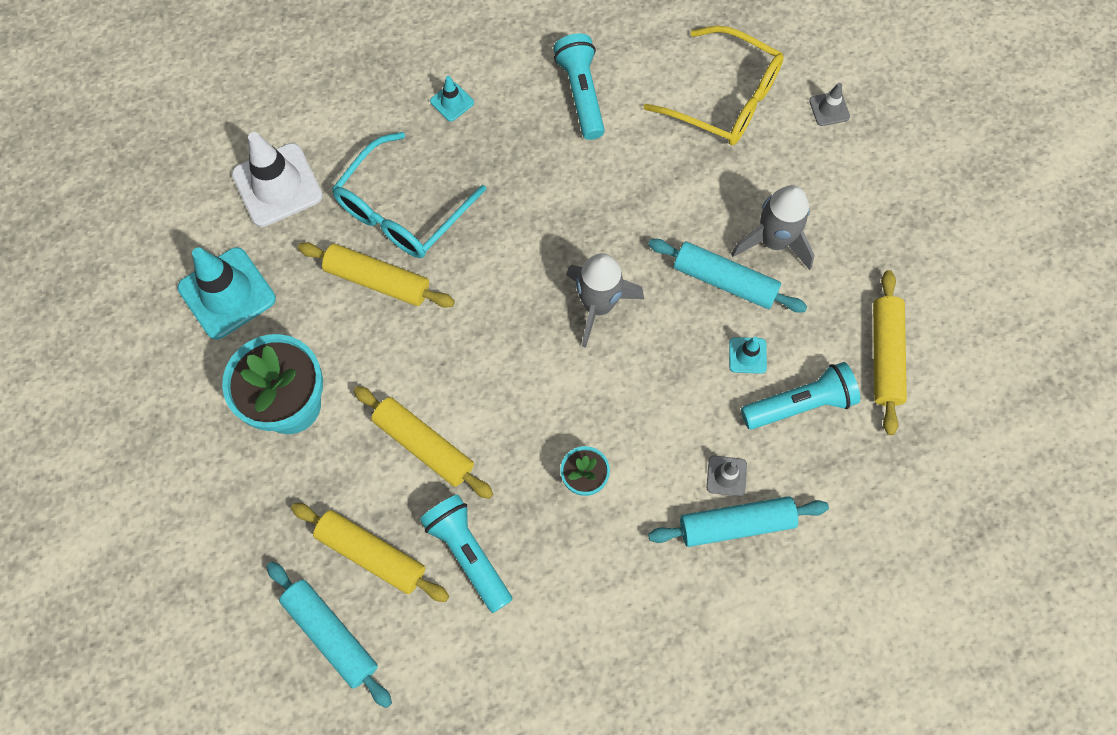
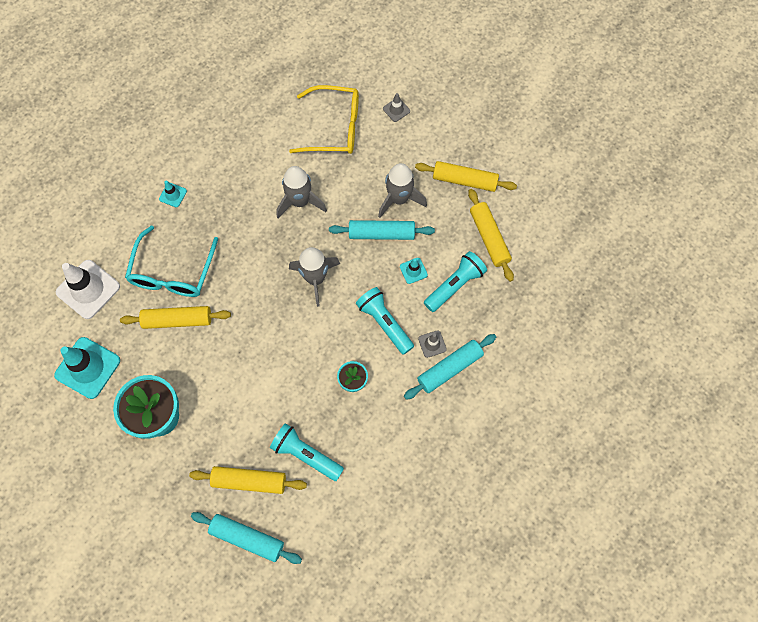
camera: 25 degrees left, 0 degrees up
(424, 445) = (251, 404): yellow rolling pin -> yellow rolling pin (464, 180)
(581, 94) = (249, 158): turquoise flashlight -> turquoise flashlight (384, 323)
(626, 185) = (300, 202): none -> grey rocket

